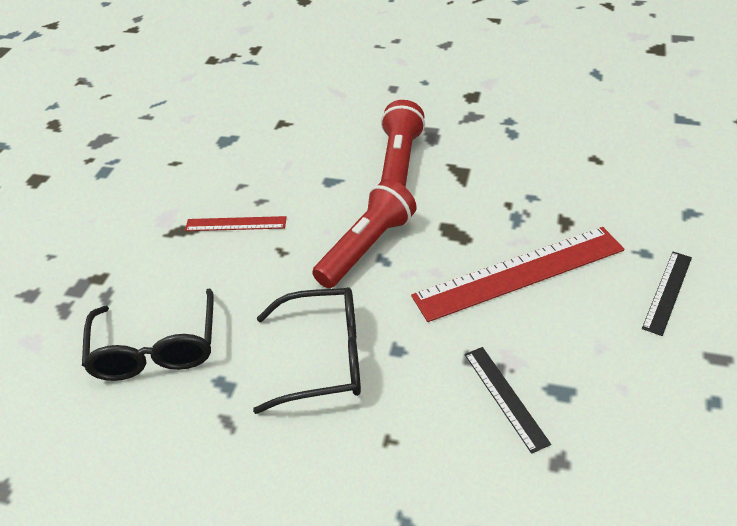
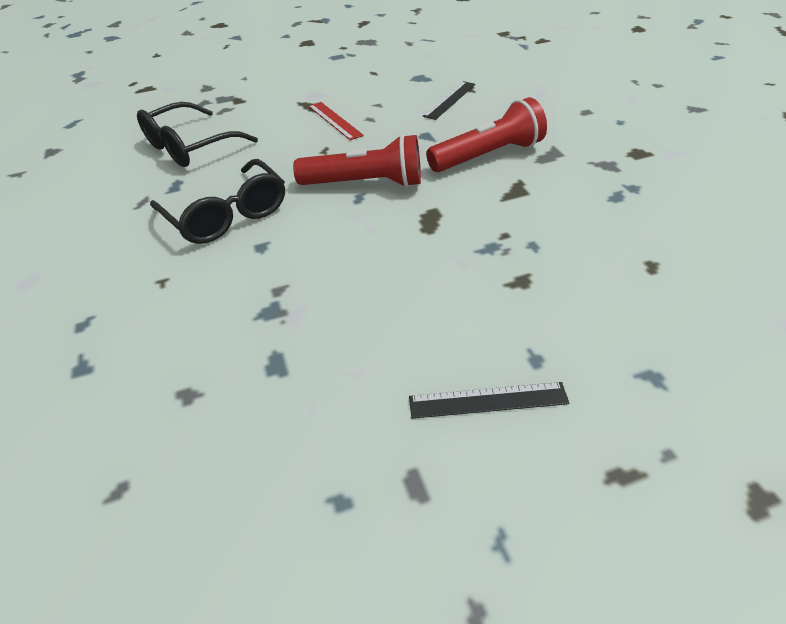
camera: 55 degrees right, 0 degrees up
(505, 397) = (246, 329): black ruler -> black ruler (450, 100)
(519, 273) = (413, 278): red ruler -> none

